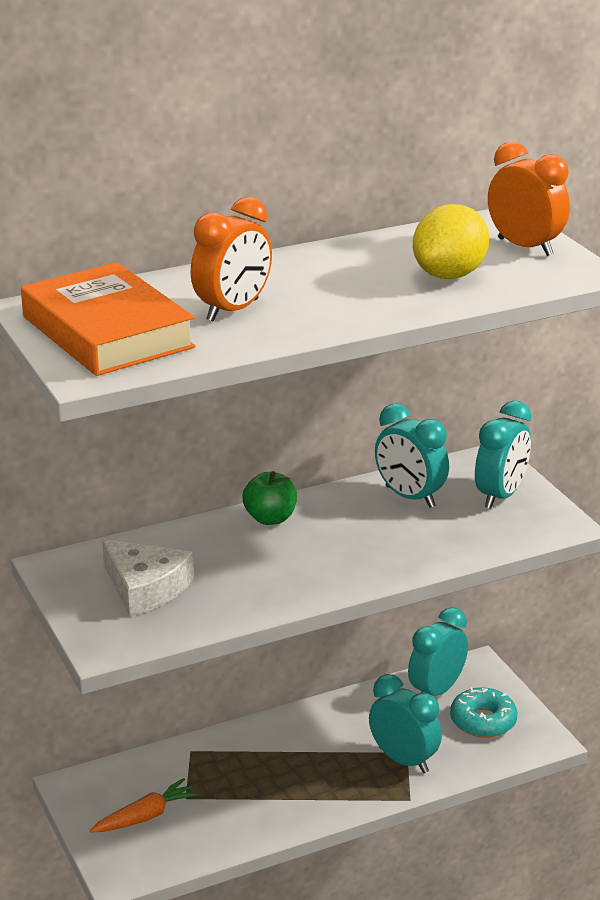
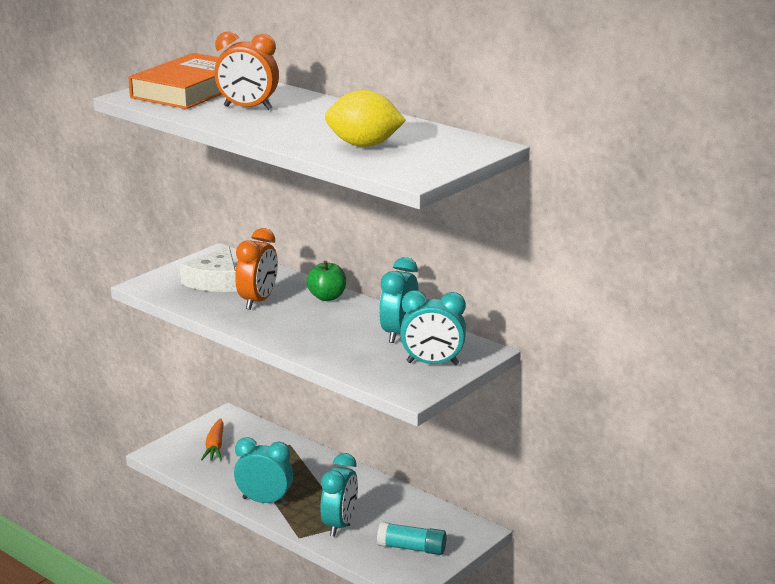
camera: 65 degrees right, 5 degrees down
(145, 816) = (215, 446): orange carrot -> orange carrot turned 60 degrees clockwise
(436, 691) = (432, 520): turquoise clock -> turquoise clock (264, 501)
(483, 721) = (412, 548): turquoise donut -> turquoise glue stick
(525, 247) = (441, 157): orange clock -> orange clock (258, 301)

